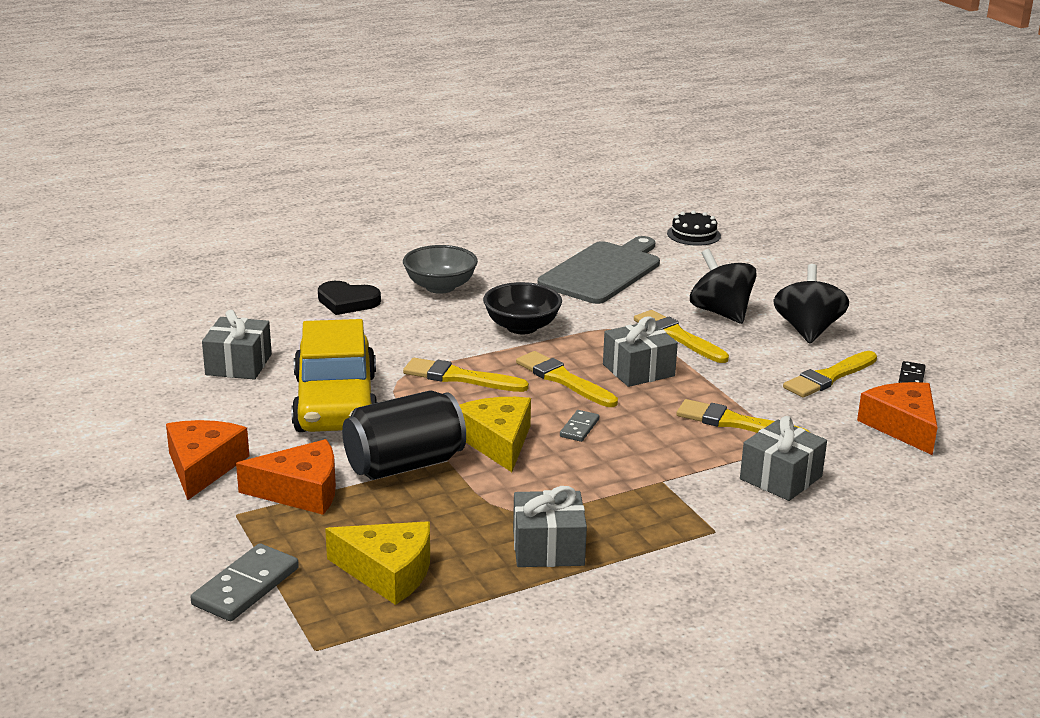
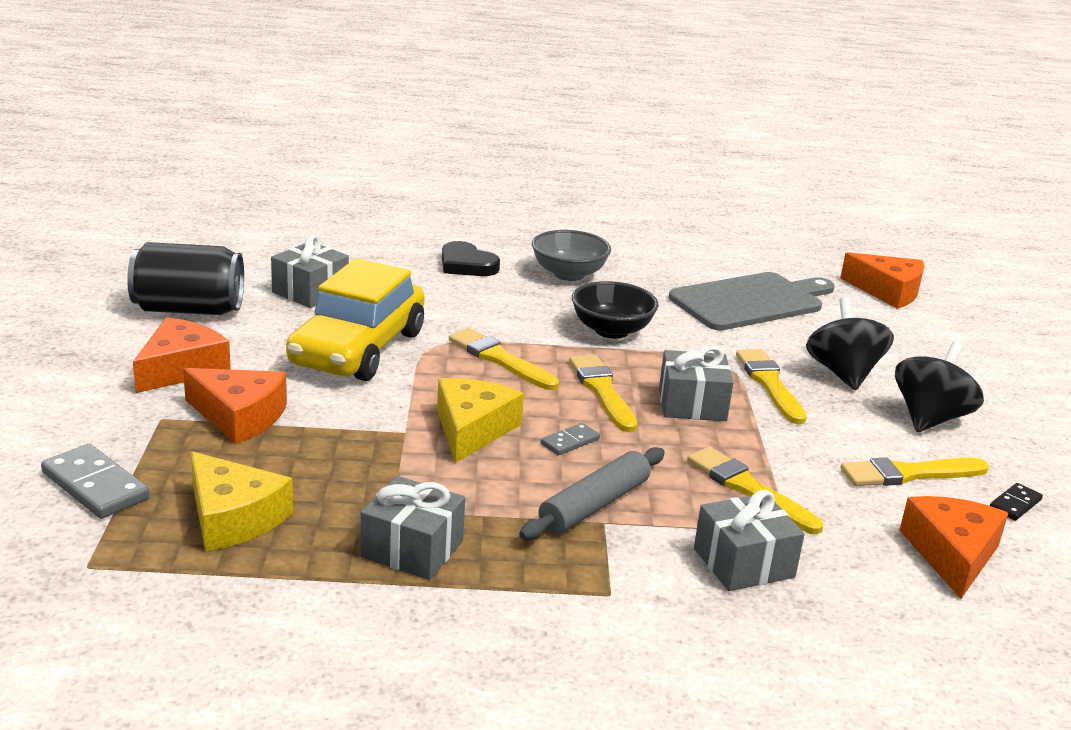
camera: 25 degrees right, 0 degrees up
(246, 587) = (95, 486): grey domino -> grey domino turned 75 degrees clockwise
(404, 465) = (359, 423): black can -> black can (188, 310)
(644, 471) = (594, 505): none -> grey rolling pin
(693, 234) = (888, 291): black cake -> orange cheese

